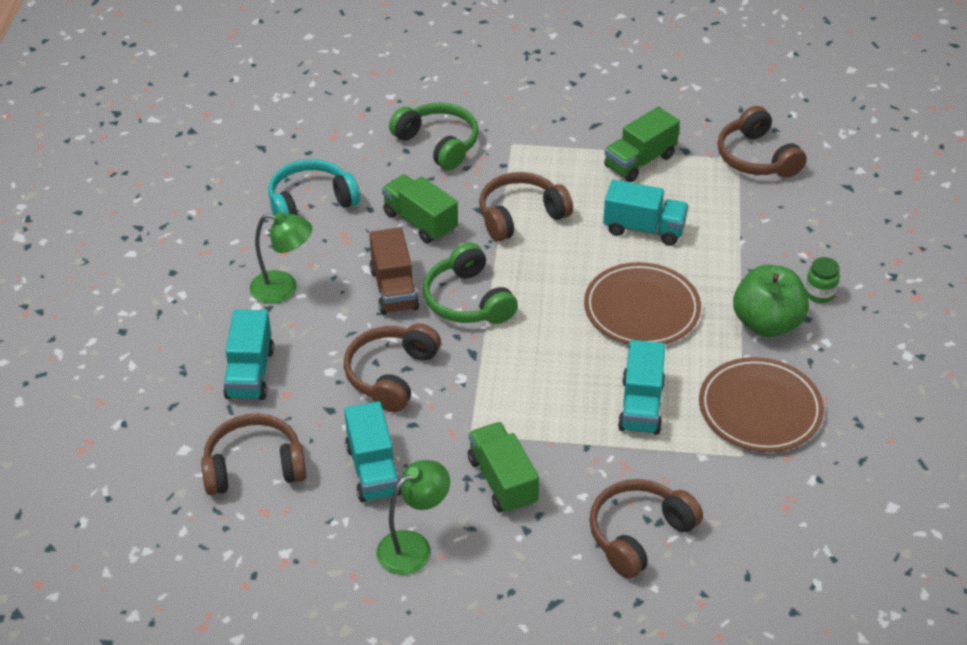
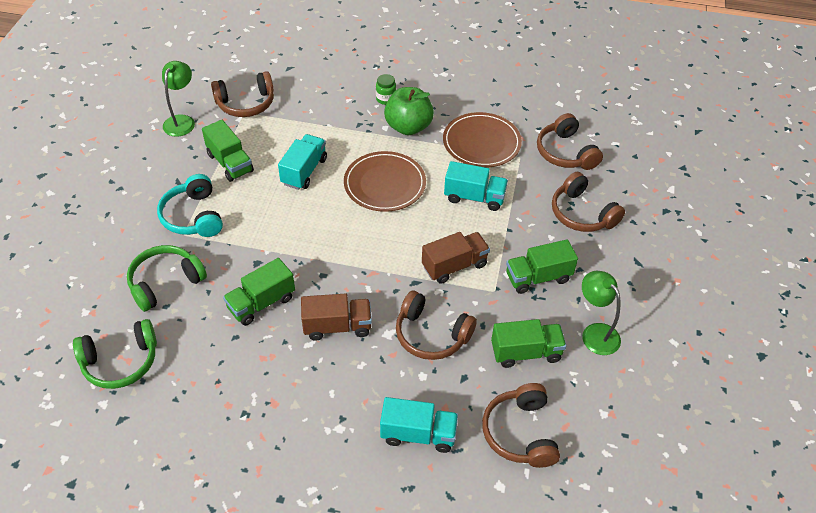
camera: 85 degrees left, 5 degrees up
(283, 289) = (321, 406): green lamp -> green lamp (182, 121)
(311, 202) = (214, 381): turquoise headphones -> turquoise headphones (193, 216)
(373, 470) = (526, 352): turquoise truck -> green truck
(468, 300) = (358, 280): green headphones -> green headphones (121, 362)
(507, 391) = (454, 266): none -> brown truck
(520, 216) = (271, 238): brown headphones -> brown headphones (565, 153)

